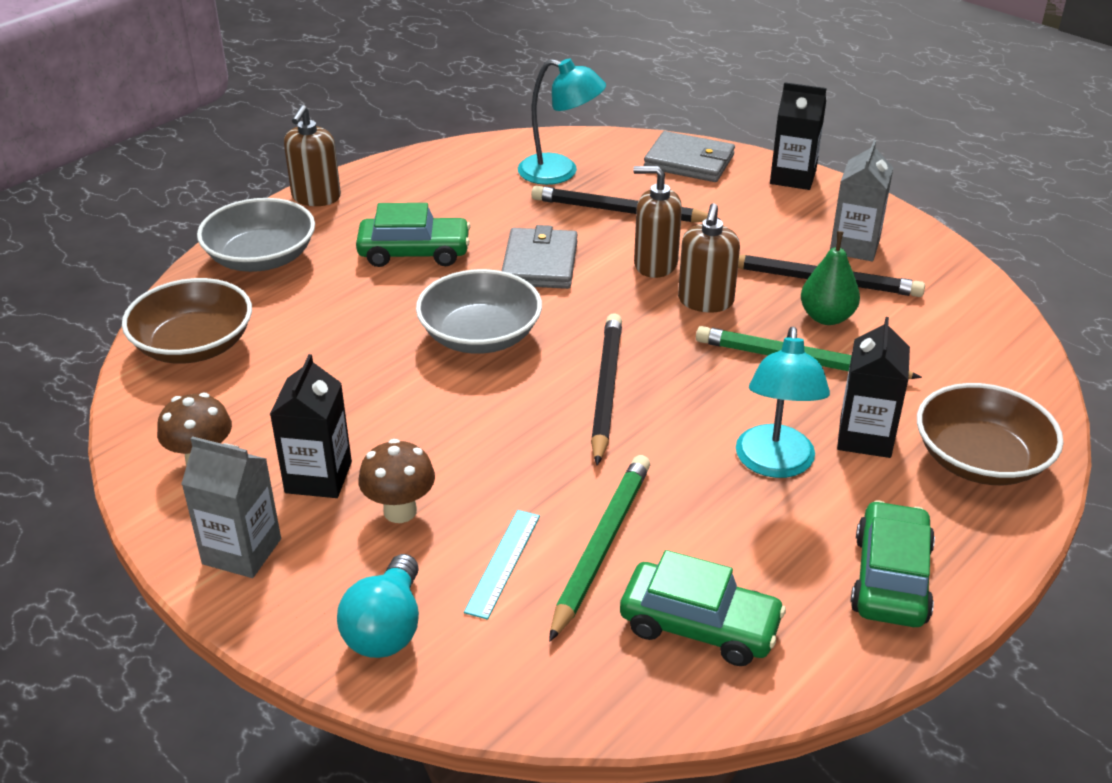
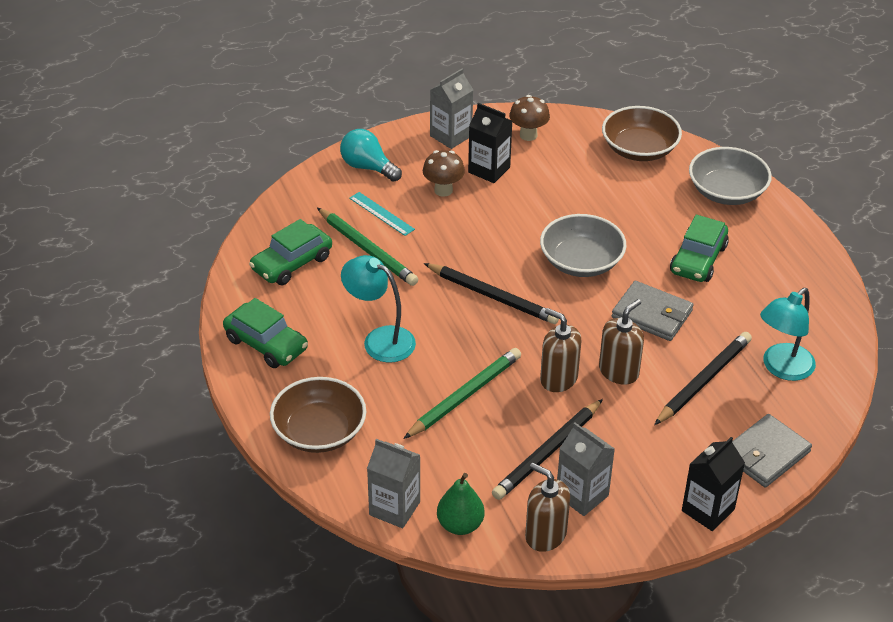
camera: 115 degrees right, 5 degrees up
(316, 197) = (800, 232): brown soap dispenser -> brown soap dispenser (545, 535)
(826, 317) = (502, 433): green pear -> green pear (460, 525)
(865, 437) = (374, 390): black carton -> none
(1015, 359) = (394, 508): none -> grey carton

